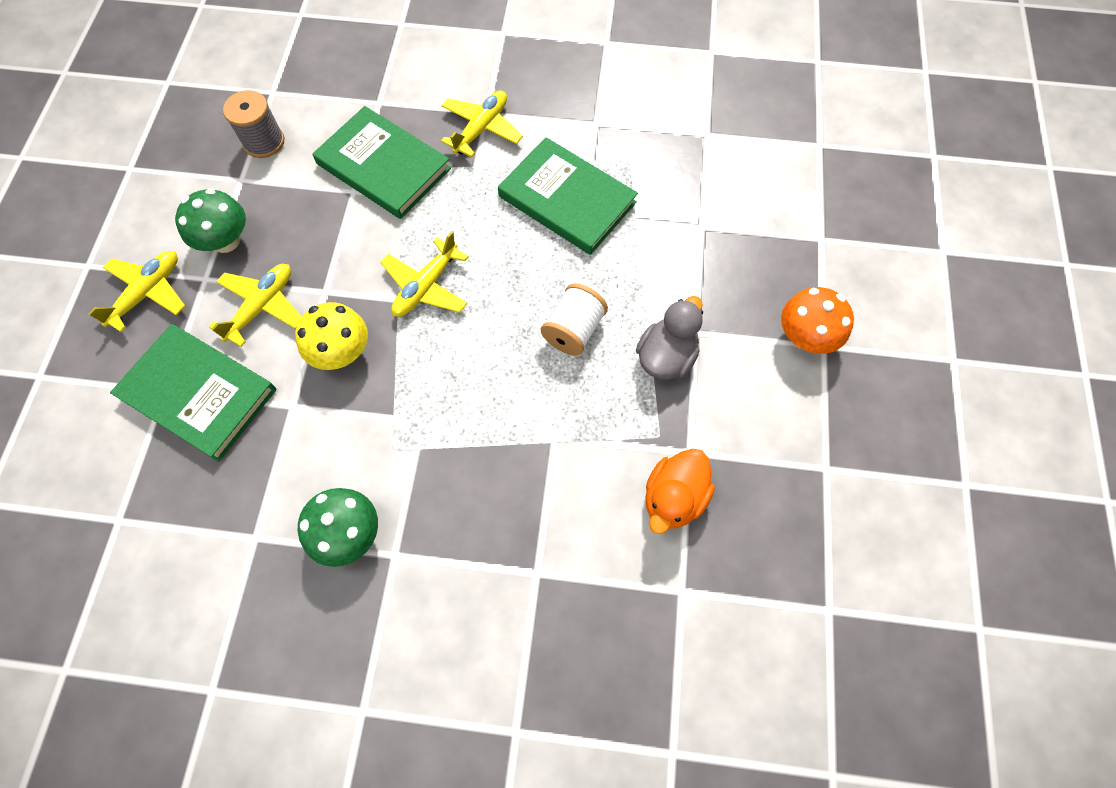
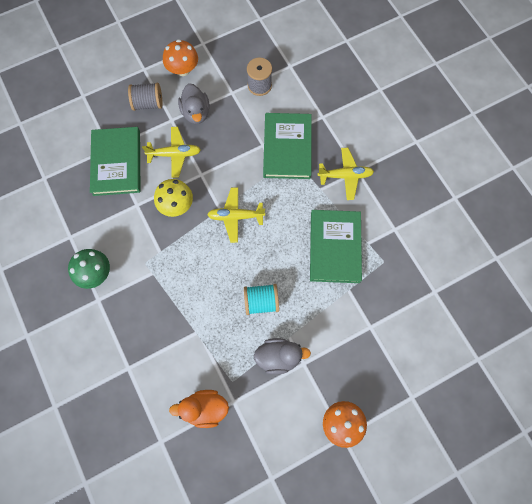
camera: 55 degrees right, 5 degrees up
(142, 216) = (183, 69): none -> orange mushroom
(147, 293) = (148, 103): yellow plane -> grey spool
(226, 241) = (196, 113): green mushroom -> grey duck
(573, 330) = (261, 302): white spool -> turquoise spool

